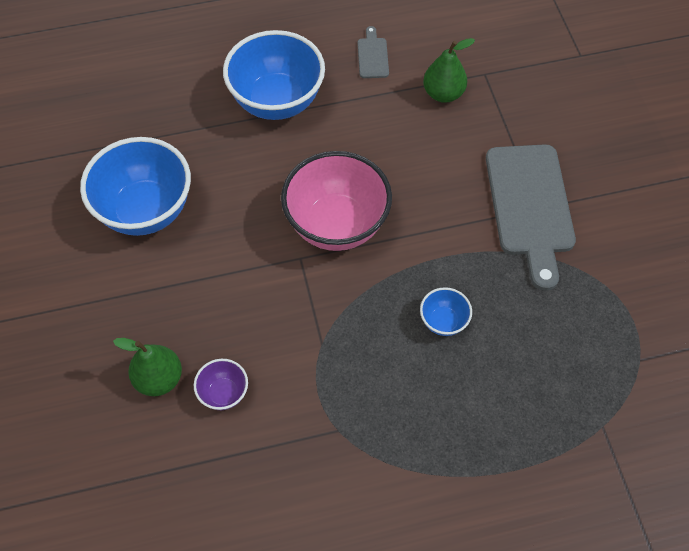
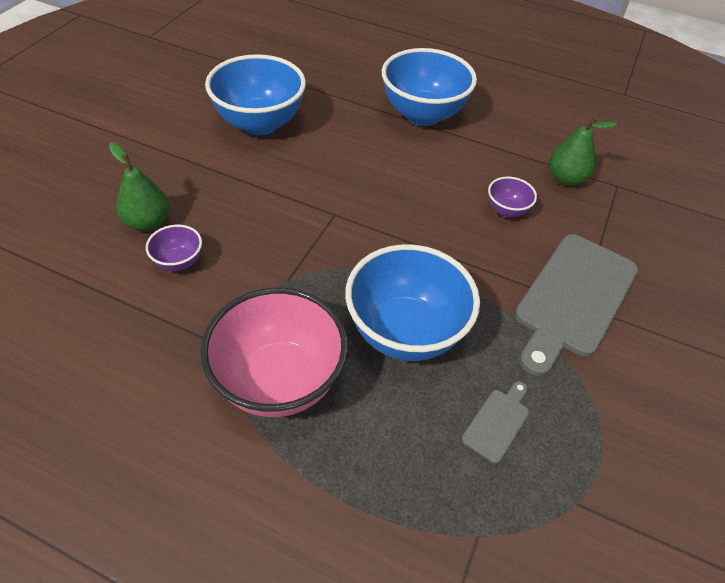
camera: 35 degrees right, 10 degrees down
(336, 225) = (386, 211): pink bowl -> pink bowl (279, 381)
(372, 56) = (528, 126): grey cutting board -> grey cutting board (497, 422)
(424, 158) = (506, 210): none -> purple bowl
(443, 321) = (405, 332): blue bowl -> blue bowl, size x2.19

